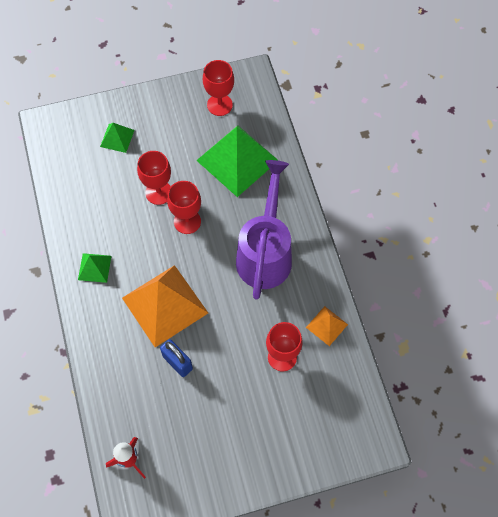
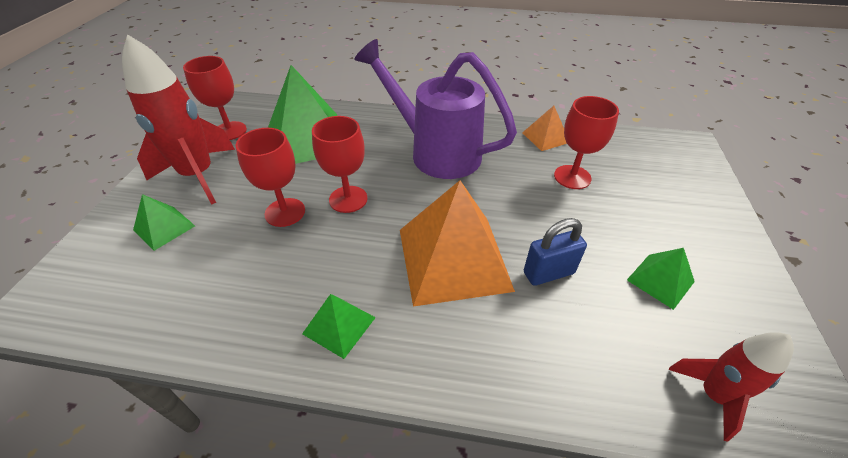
camera: 65 degrees left, 20 degrees down
(166, 121) = (198, 176): none -> red rocket
(200, 429) = (660, 280): none -> green pyramid

